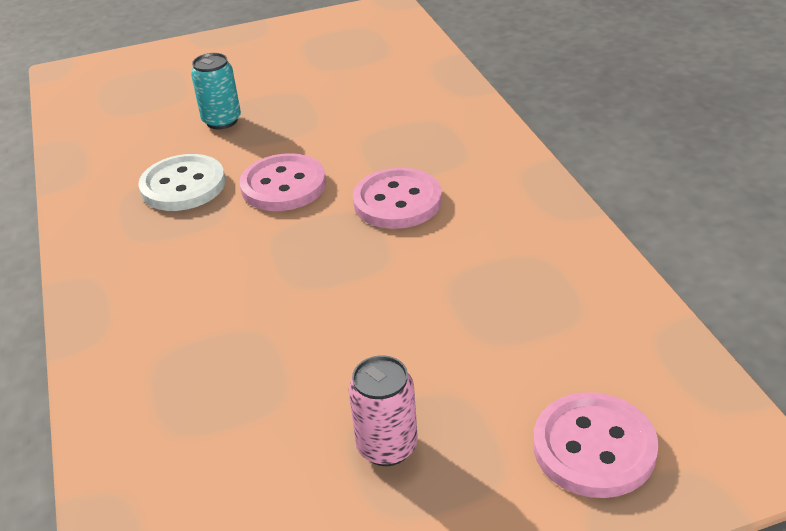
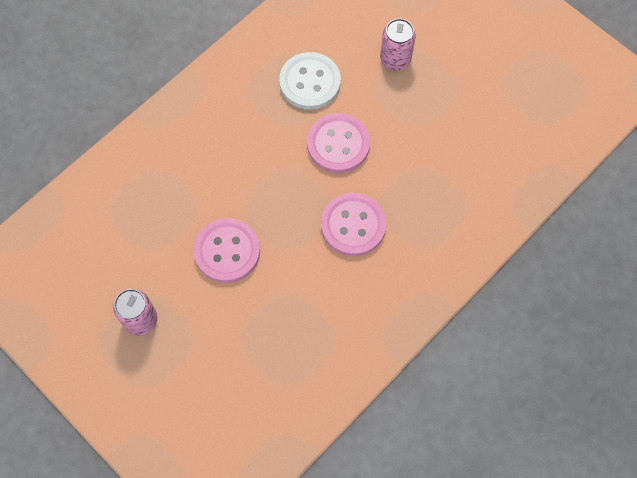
camera: 60 degrees right, 30 degrees up
(222, 121) = (395, 59): turquoise can -> pink can
(594, 447) = (182, 426): pink button -> pink button (227, 251)

